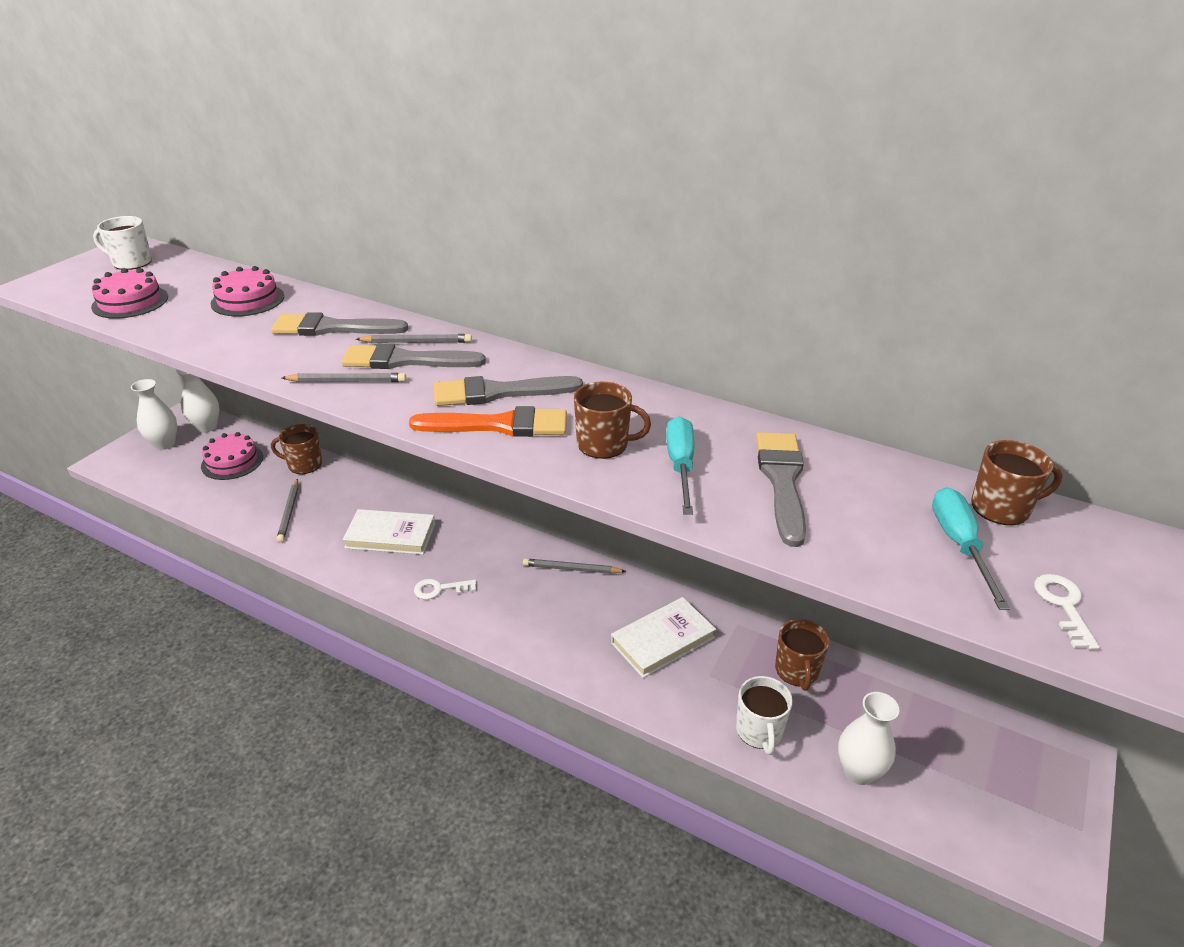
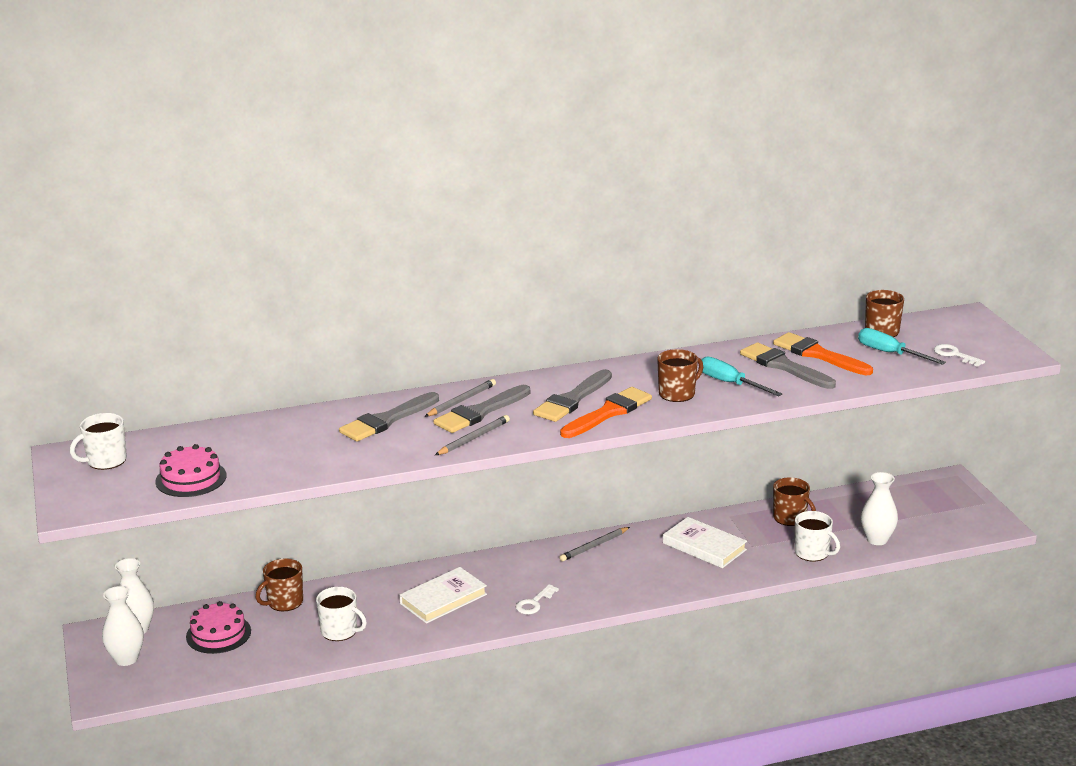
camera: 45 degrees left, 10 degrees down
(248, 300) = (279, 435): pink cake -> none
(289, 512) = (340, 631): grey pencil -> white mug
(662, 640) = (704, 546): white book -> white book turned 60 degrees counterclockwise
(853, 491) = (818, 355): none -> orange brush

